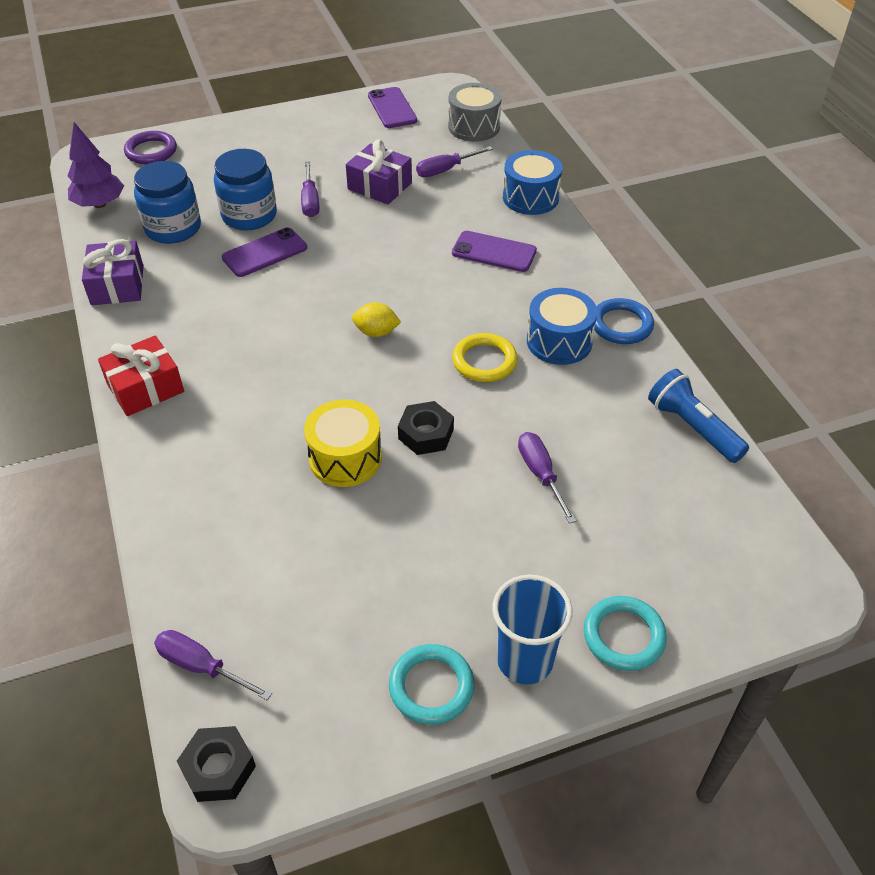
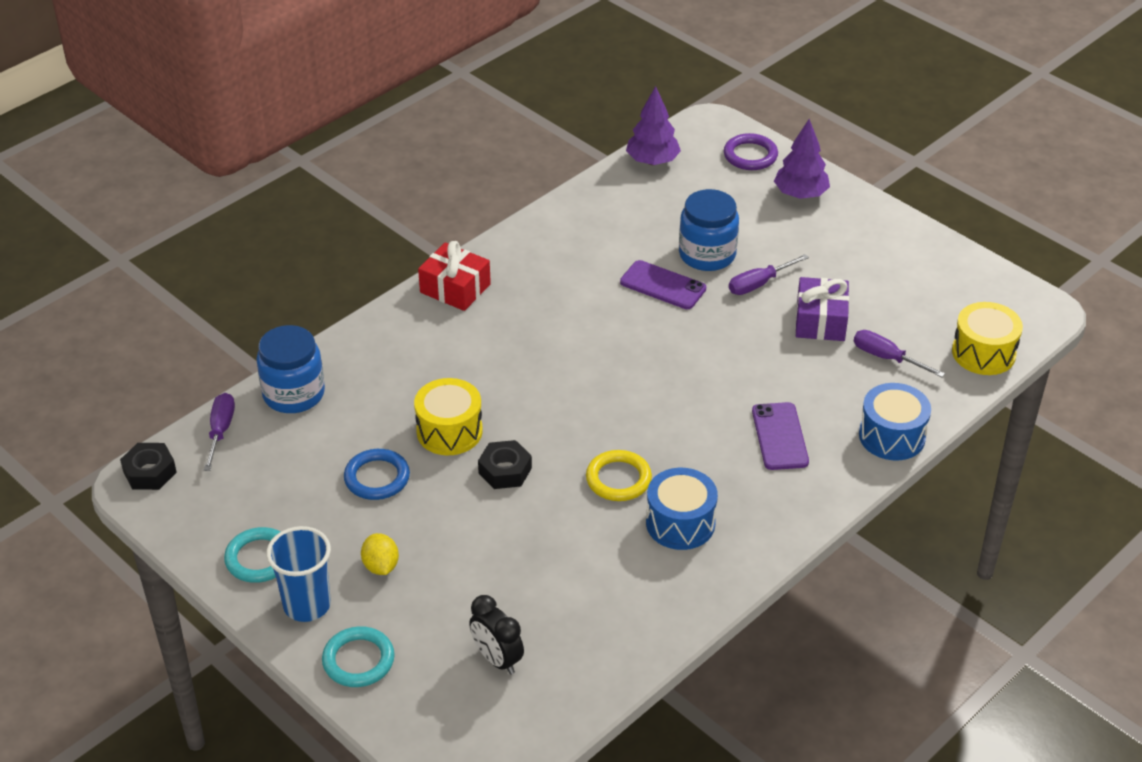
camera: 65 degrees right, 5 degrees down
(117, 285) = (559, 219): purple gift -> none
(173, 228) = (654, 217): blue jar -> blue jar (294, 394)
(225, 144) = (800, 194): none -> purple tree
(376, 332) = (608, 395): yellow lemon -> yellow lemon (381, 566)
(392, 108) = (962, 281): purple phone -> none
(474, 127) = (983, 353): grey drum -> yellow drum
(540, 474) = (502, 559): purple screwdriver -> none
(621, 325) = (736, 563): blue ring -> blue ring (377, 478)
(666, 520) = (497, 659): none -> black clock
(692, 427) = (624, 652): blue flashlight -> none

